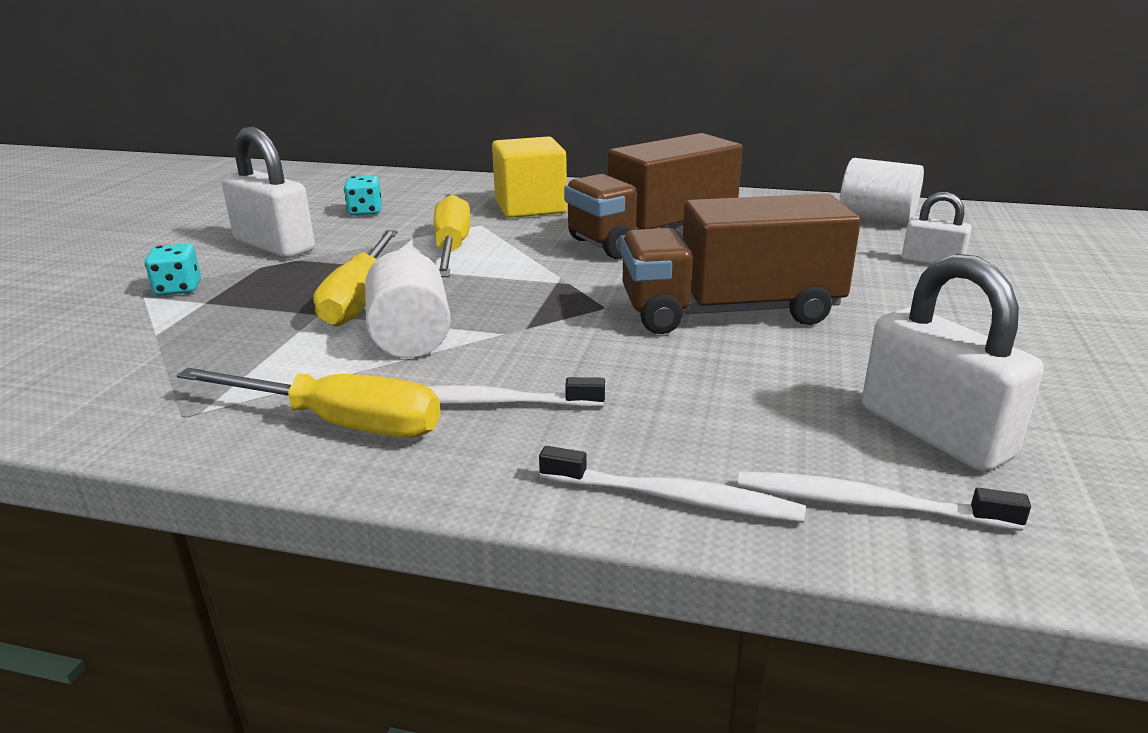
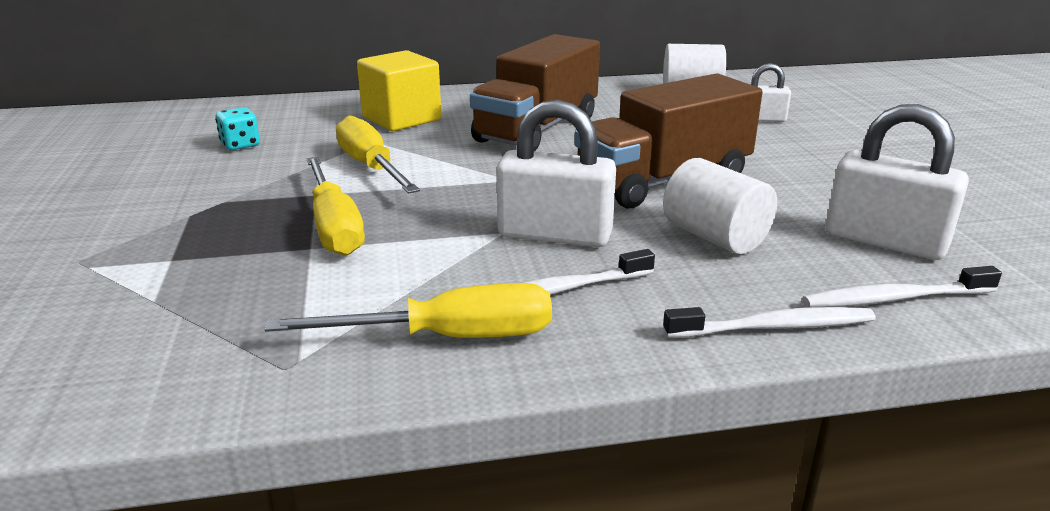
camera: 25 degrees left, 0 degrees up
(178, 289) = (123, 252): turquoise dice -> none
(274, 246) = (181, 192): white padlock -> white padlock (554, 235)
(410, 338) = (426, 252): white cylinder -> white cylinder (715, 237)

